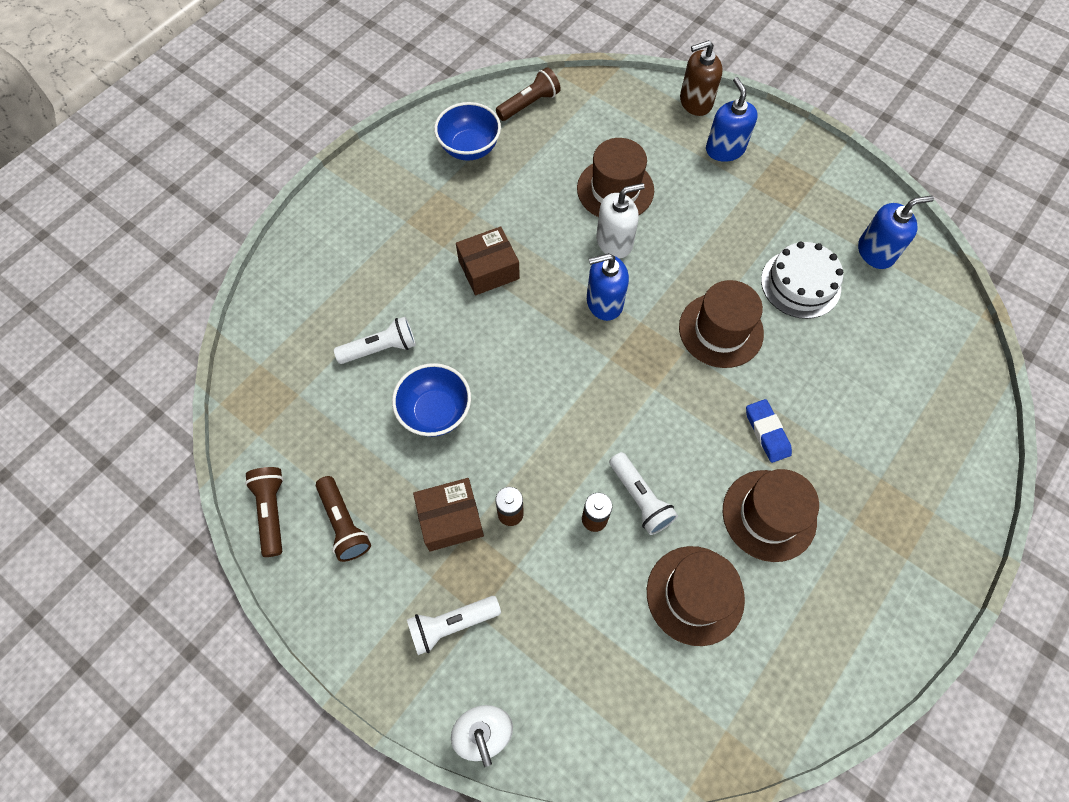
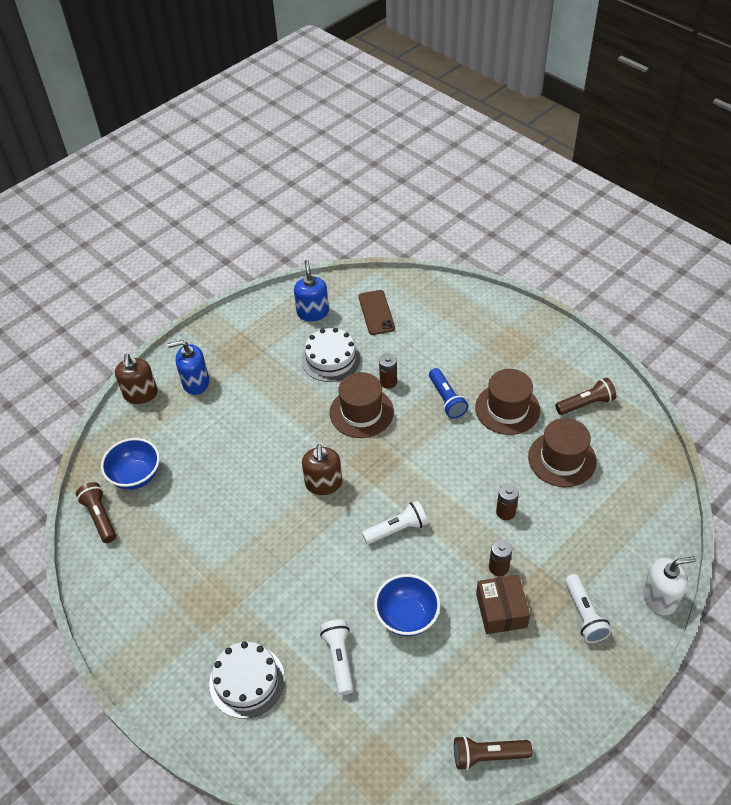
camera: 80 degrees left, 15 degrees down
(344, 523) = (501, 693): brown flashlight -> brown flashlight (586, 404)
(353, 266) = (247, 681): none -> white cake
(469, 148) = (136, 571): blue bowl -> blue bowl (136, 476)
(489, 269) = (275, 565): brown box -> none
(604, 302) = (323, 483): blue soap dispenser -> brown soap dispenser
(614, 242) = (267, 469): white soap dispenser -> none
(615, 189) = (215, 462): brown hat -> none
(640, 498) = (491, 481): white flashlight -> white flashlight (397, 529)
(767, 432) = (447, 399): blue eraser -> blue flashlight
(779, 356) = (388, 382): none -> brown battery
(900, 328) = (376, 312): none -> brown phone

